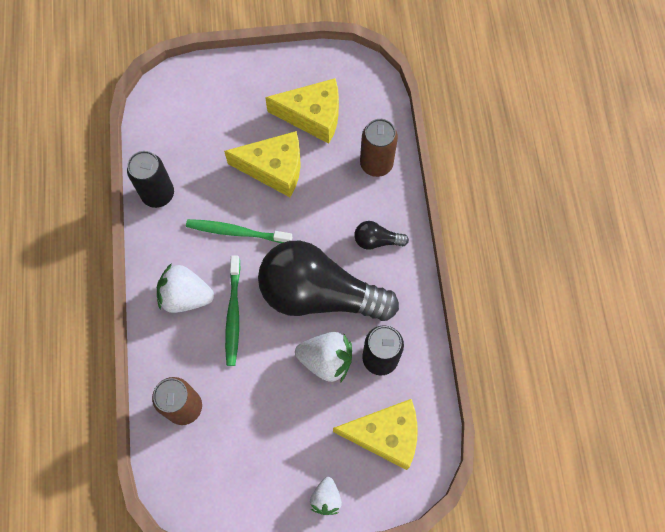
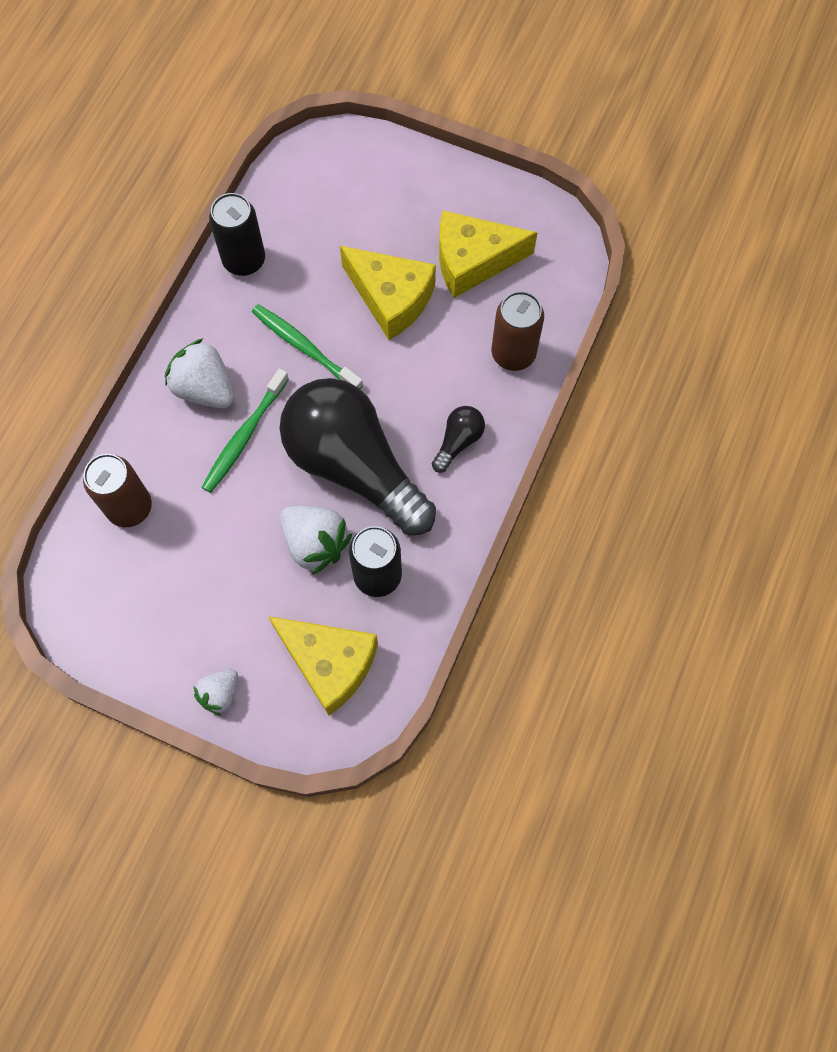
camera: 30 degrees right, 0 degrees up
(312, 116) = (473, 261): yellow cheese -> yellow cheese turned 135 degrees clockwise
(377, 240) = (458, 441): black light bulb -> black light bulb turned 90 degrees clockwise

